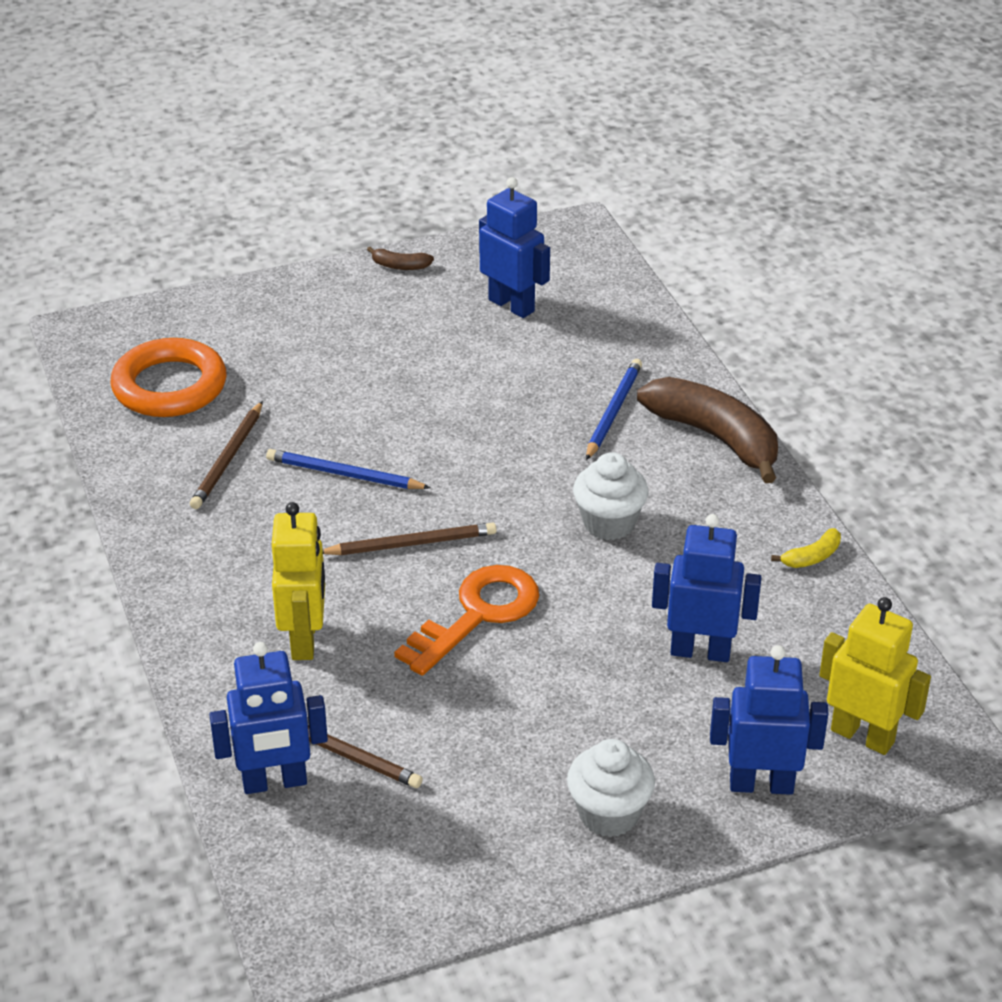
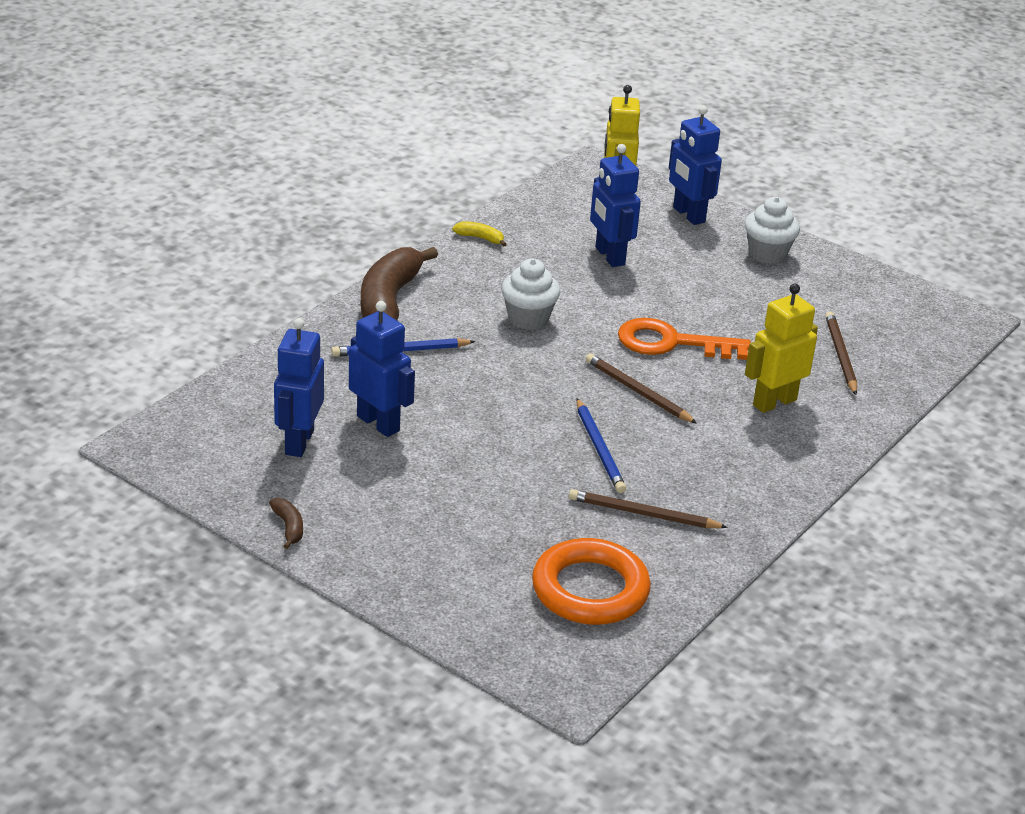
camera: 125 degrees left, 5 degrees down
(228, 459) = (643, 514): brown pencil -> brown pencil turned 150 degrees counterclockwise
(274, 782) = (891, 369): blue robot -> blue robot (378, 423)

